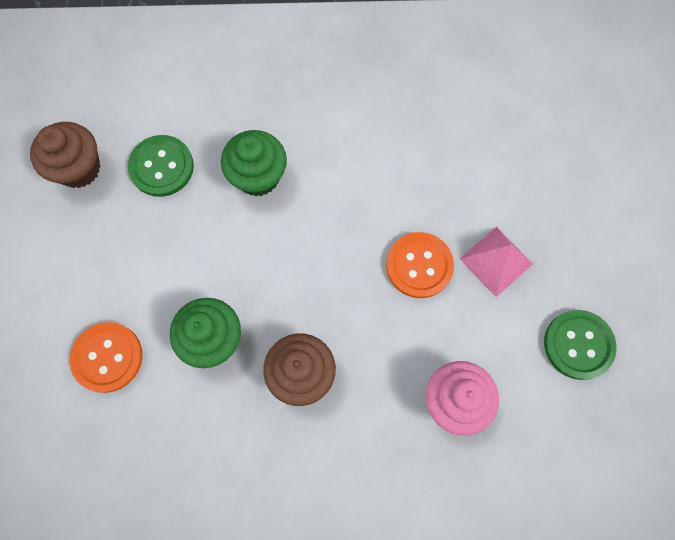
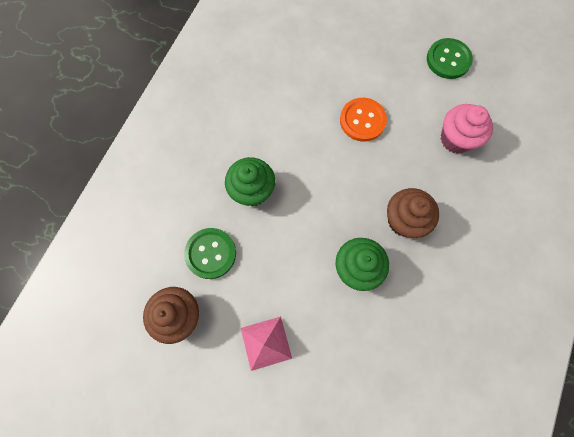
camera: 65 degrees left, 0 degrees up
(107, 357) = (339, 348): orange button -> none
(496, 261) = (379, 77): pink pyramid -> pink pyramid (266, 343)

